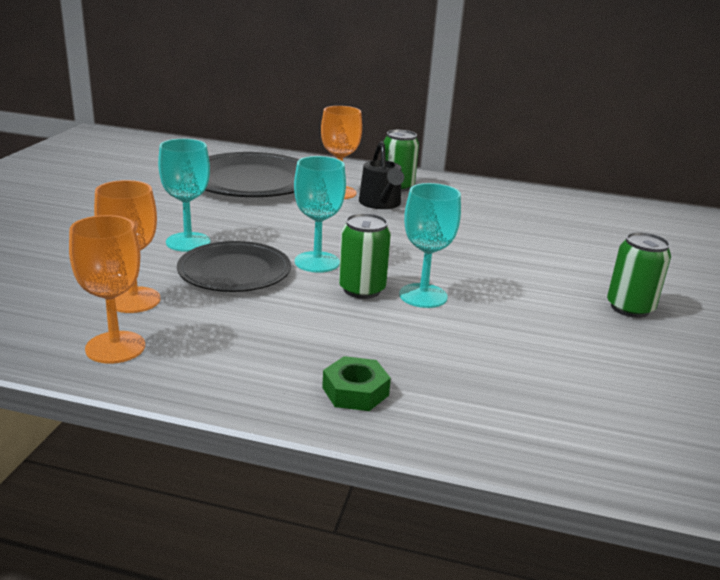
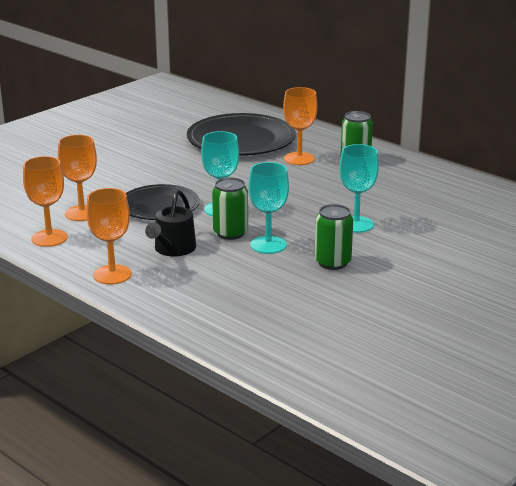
camera: 30 degrees right, 0 degrees up
(188, 242) = (148, 181): turquoise goblet -> turquoise goblet (356, 224)
(268, 384) = (112, 275): none -> orange goblet
(355, 391) = (157, 289): green nut -> none
(381, 203) = (323, 173): black watering can -> black watering can (173, 249)
(629, 308) = (414, 282): green can -> green can (332, 262)

